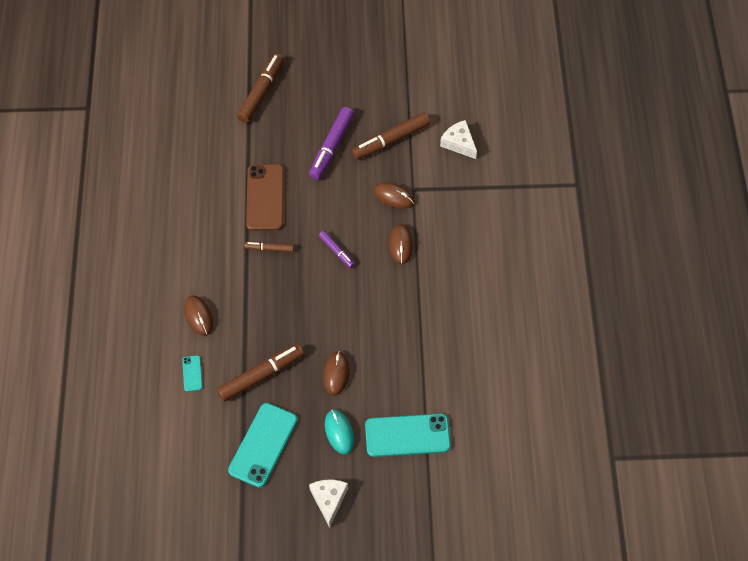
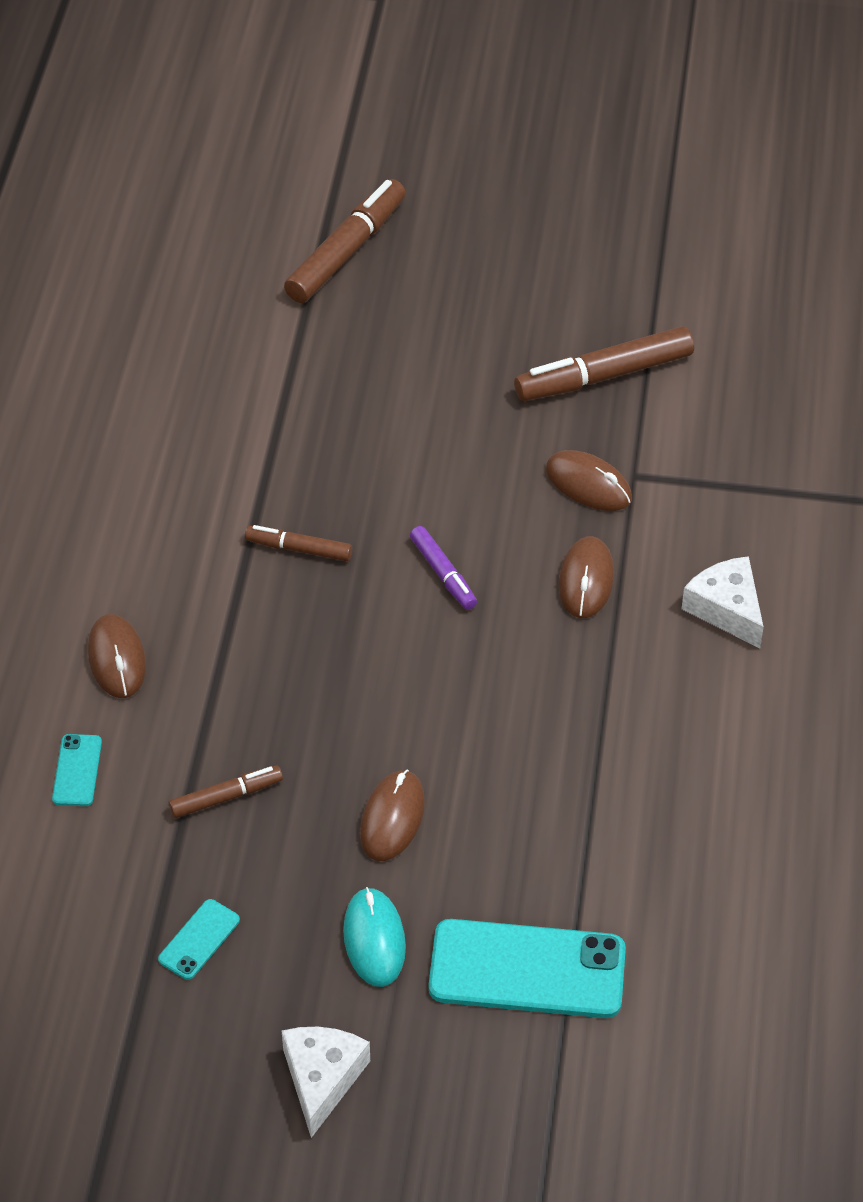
camera: 10 degrees right, 10 degrees down
(261, 375) = (225, 797): brown marker -> brown marker, size x0.55
(263, 445) = (199, 939): turquoise phone -> turquoise phone, size x0.46
(265, 197) = (311, 449): brown phone -> none
(331, 147) = (473, 372): purple marker -> none
(459, 143) = (751, 400): white cheese -> white cheese (726, 609)

